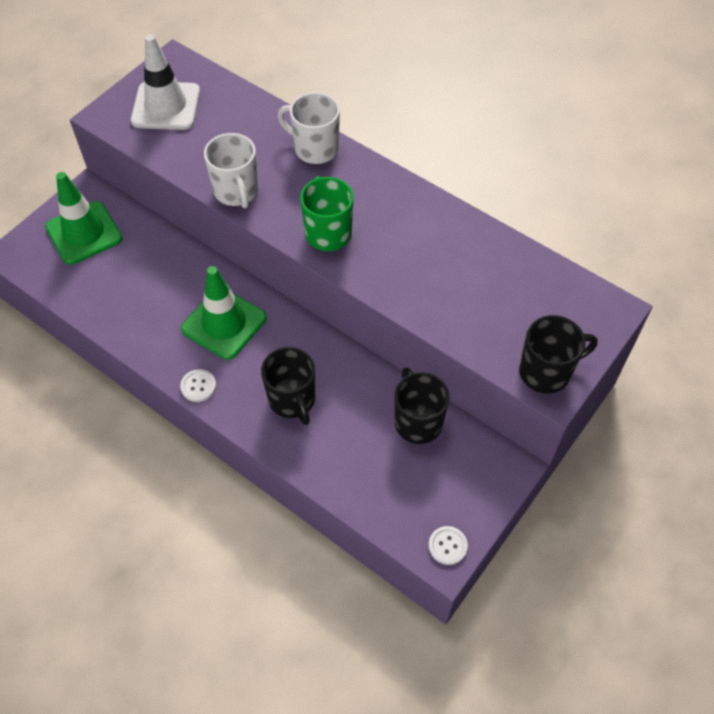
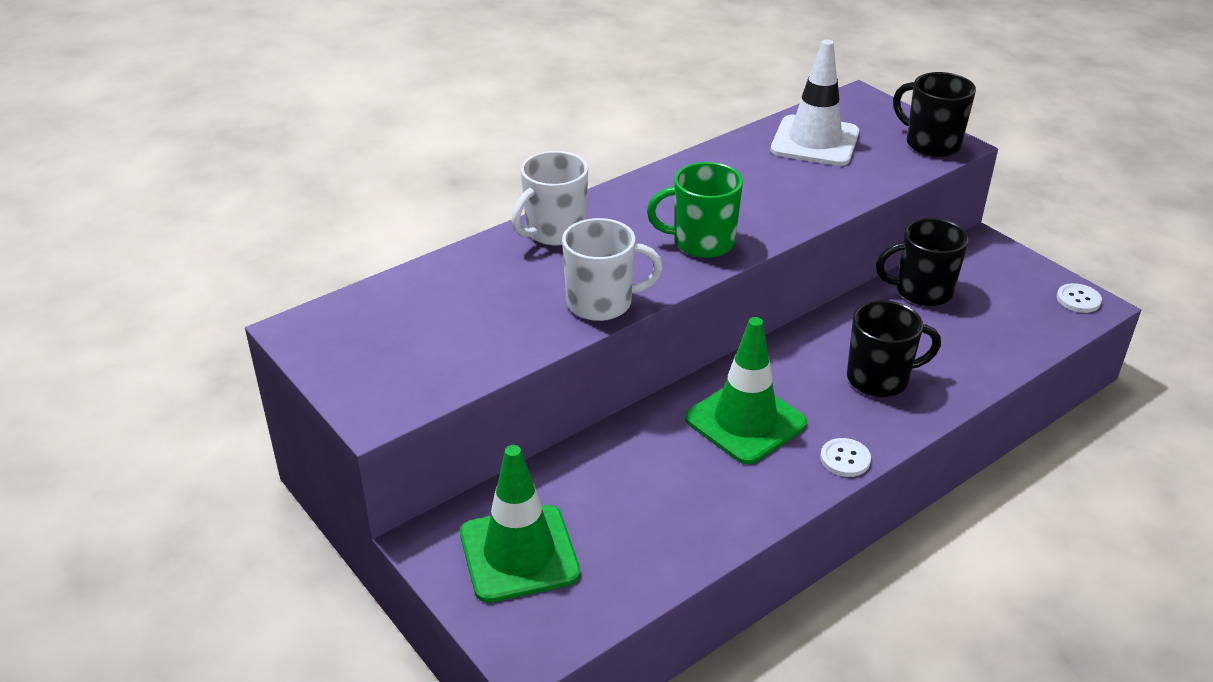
camera: 75 degrees left, 20 degrees down
(166, 106) = (395, 347): white traffic cone -> white traffic cone (815, 141)
(546, 372) = (931, 144): black mug -> black mug turned 45 degrees counterclockwise

